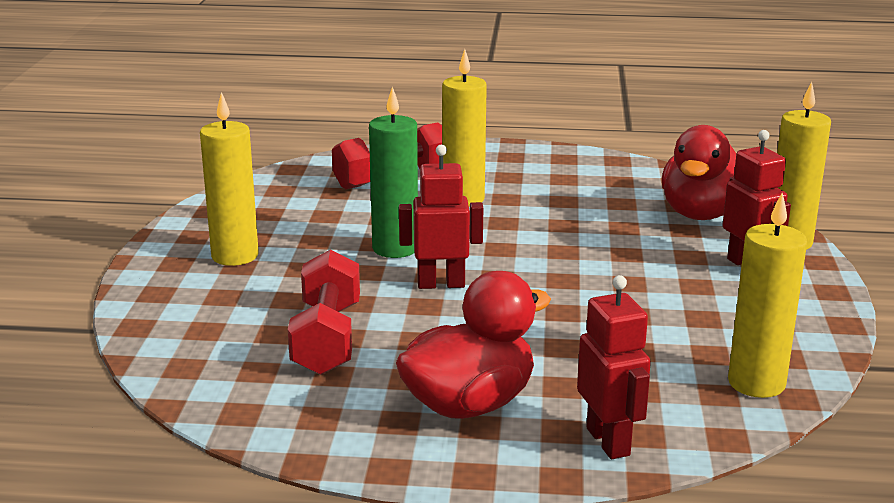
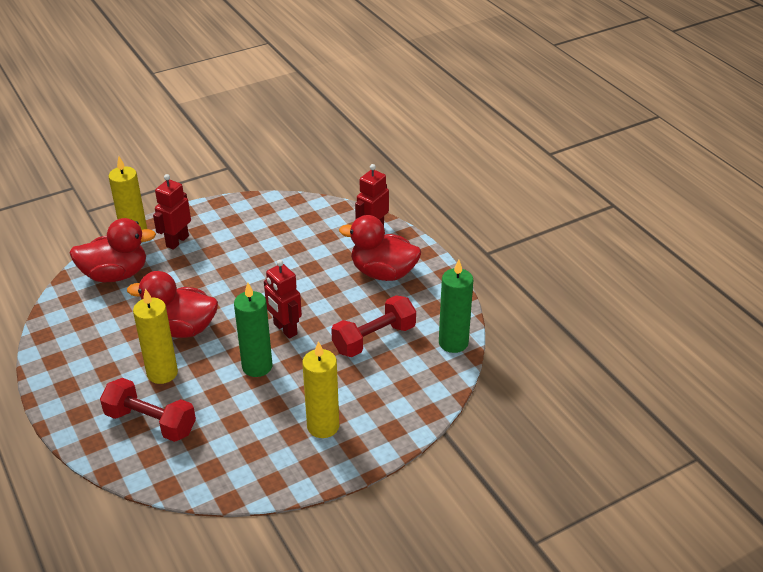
camera: 125 degrees left, 15 degrees up
(219, 399) = (453, 343): none -> green candle
(532, 225) = (181, 329): none -> red duck
(756, 383) = (294, 210): yellow candle -> none

